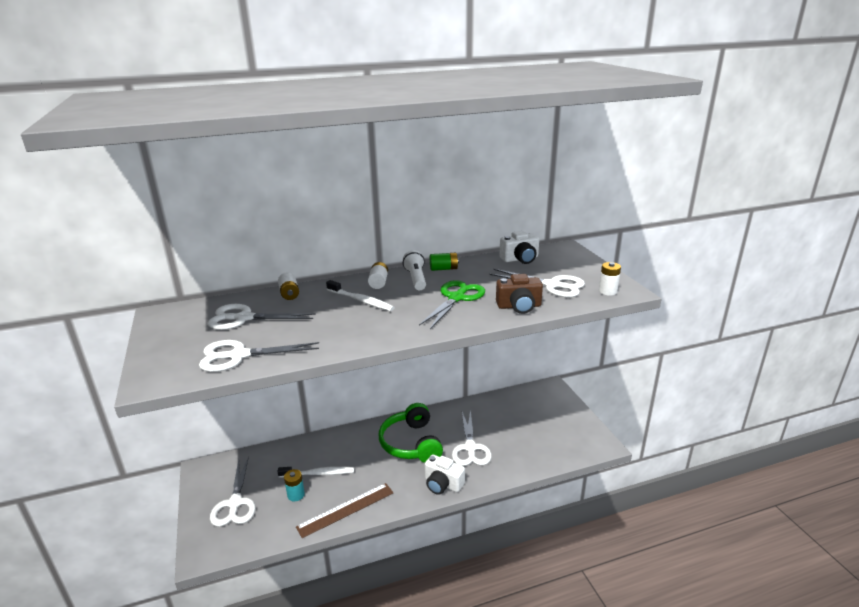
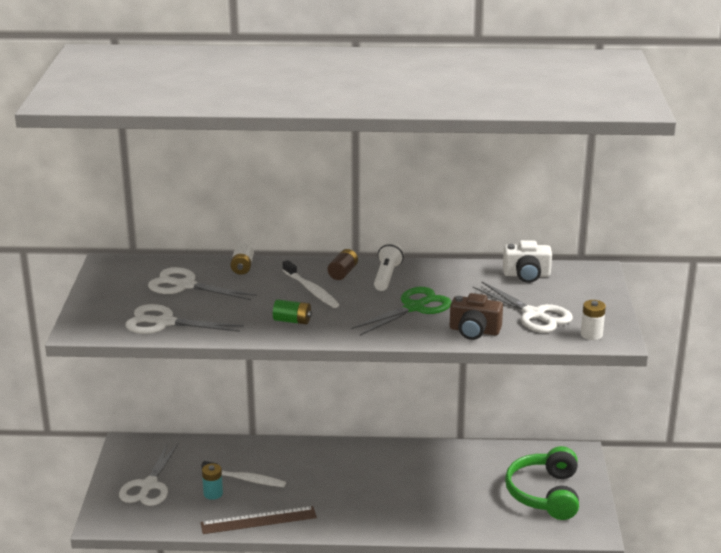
camera: 20 degrees right, 0 degrees up
(378, 282) = (343, 273): white battery -> brown battery
(411, 443) = (363, 474): green headphones -> green headphones (545, 494)
(442, 484) = (375, 523): white camera -> none
(444, 269) = (427, 270): green battery -> green battery (292, 321)
(470, 448) = (429, 495): white scissors -> none

